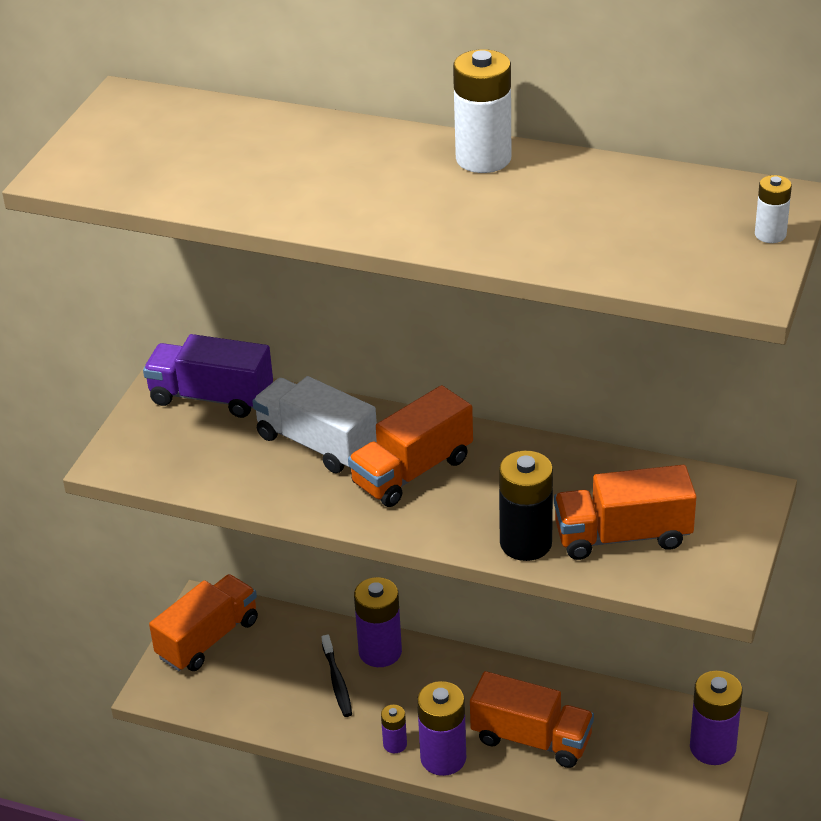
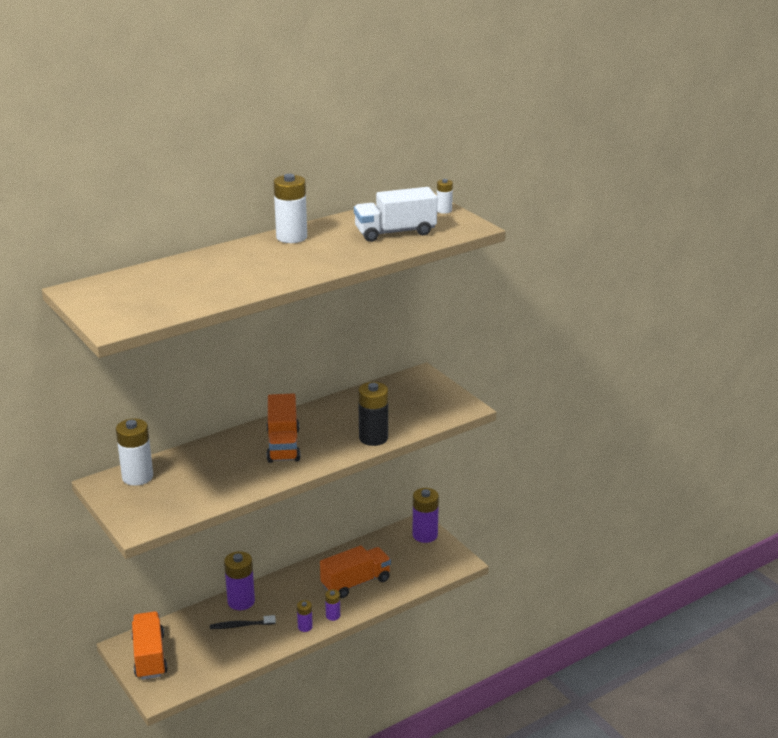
camera: 55 degrees left, 10 degrees down
(211, 397) = (137, 477): purple truck -> white battery
(317, 444) = (223, 462): white truck -> white truck (395, 232)
(337, 681) = (241, 625): black toothbrush -> black toothbrush turned 150 degrees clockwise
(443, 758) = (333, 616): purple battery -> purple battery, size x0.53
(622, 536) = (403, 414): orange truck -> none

